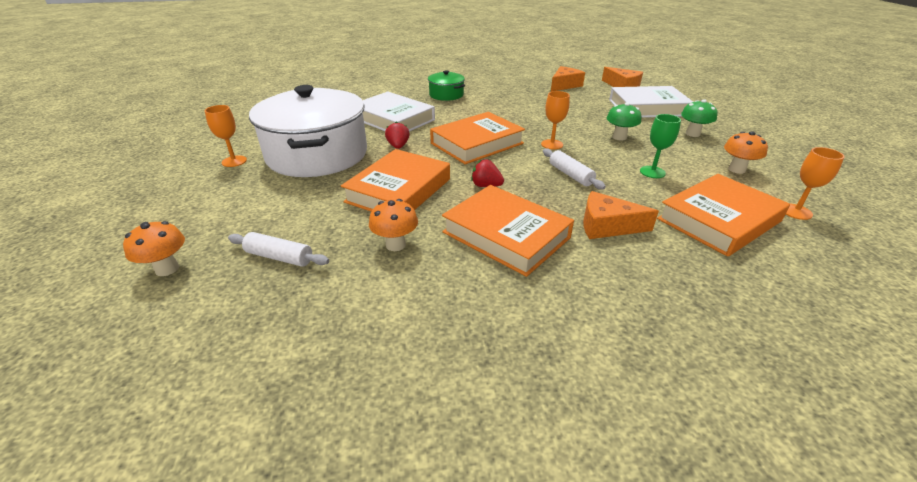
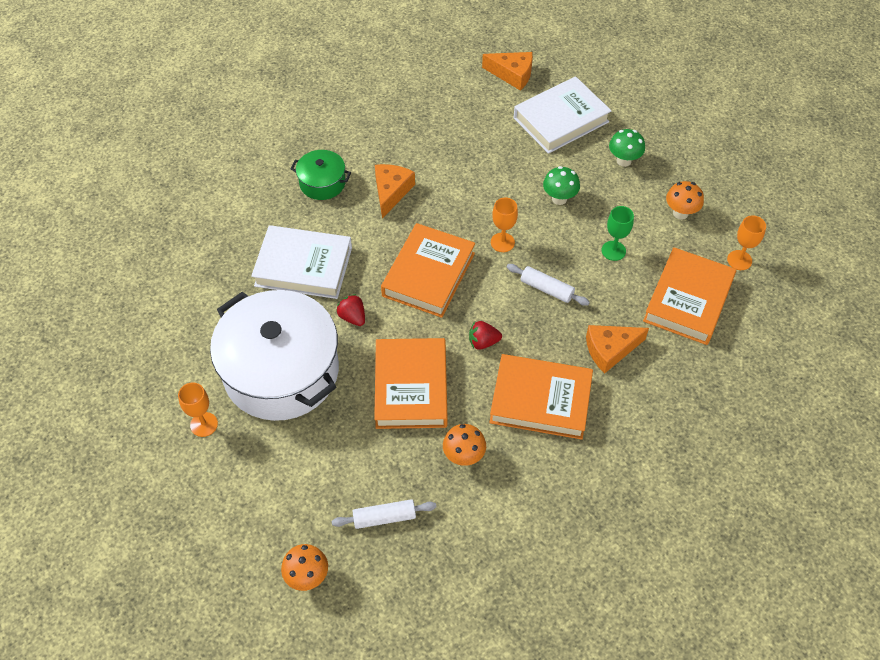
camera: 30 degrees left, 20 degrees up
(564, 85) = (446, 99): orange cheese -> orange cheese (391, 192)

